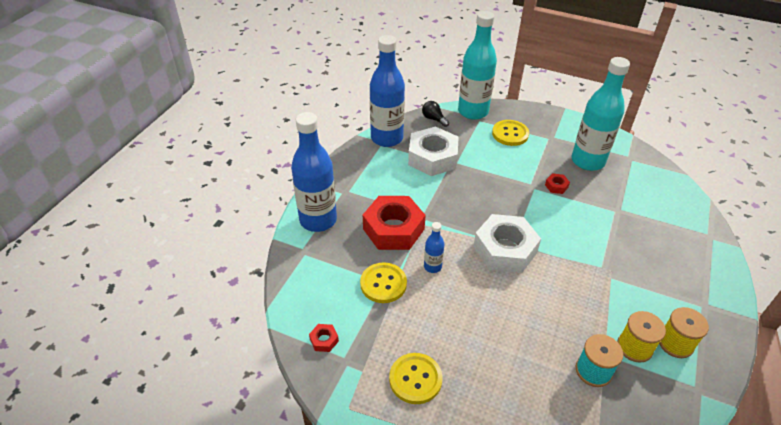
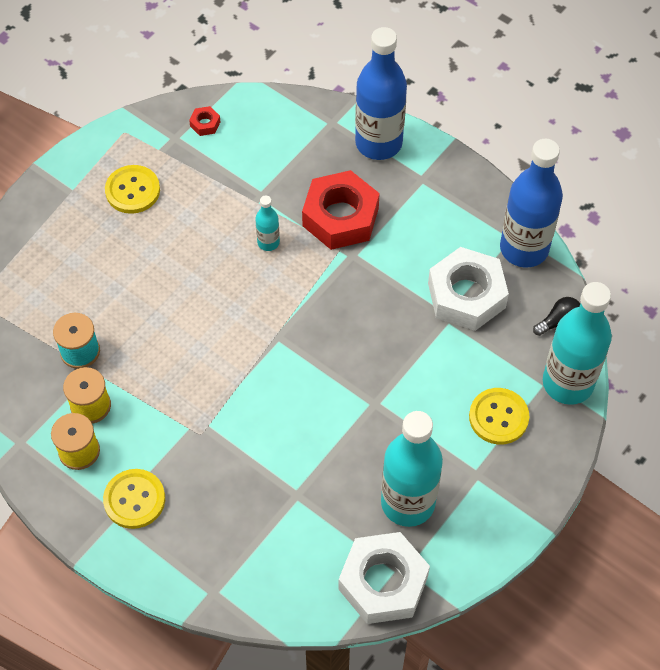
camera: 105 degrees right, 15 degrees up
(383, 284) = (259, 189): yellow button -> yellow button (134, 499)
(432, 266) = (268, 242): blue bottle -> turquoise bottle
(505, 250) = (270, 327): white nut -> white nut (383, 583)
(556, 186) = (365, 434): red nut -> none

